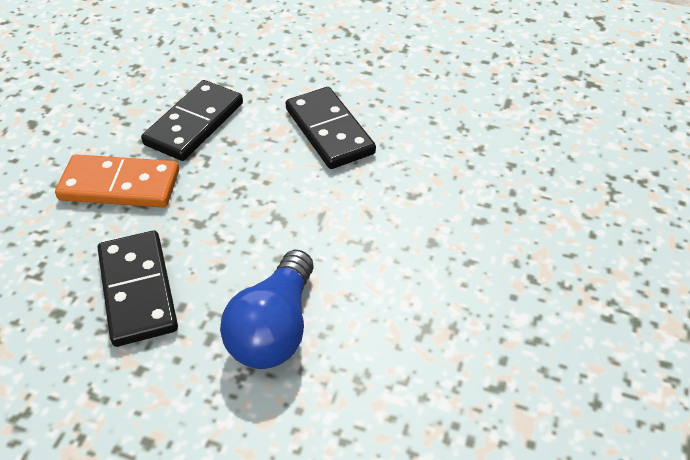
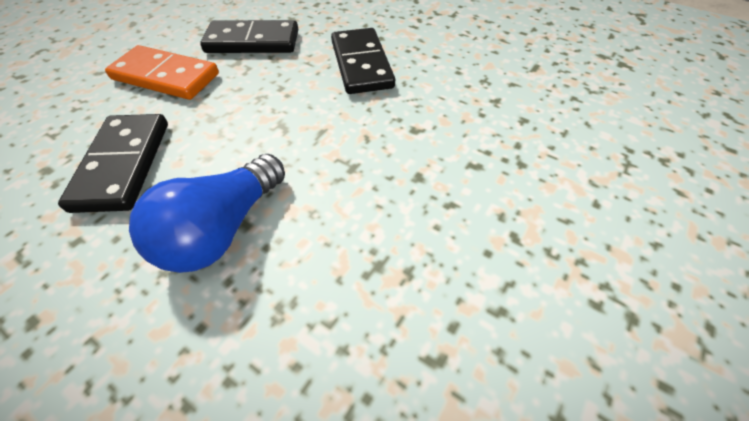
camera: 15 degrees right, 5 degrees up
(194, 124) = (252, 42): black domino -> black domino turned 45 degrees clockwise

